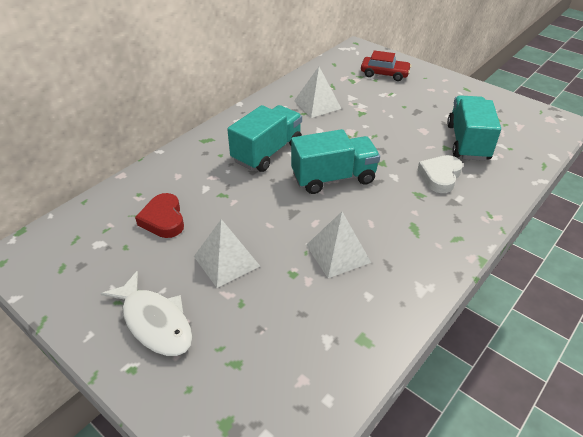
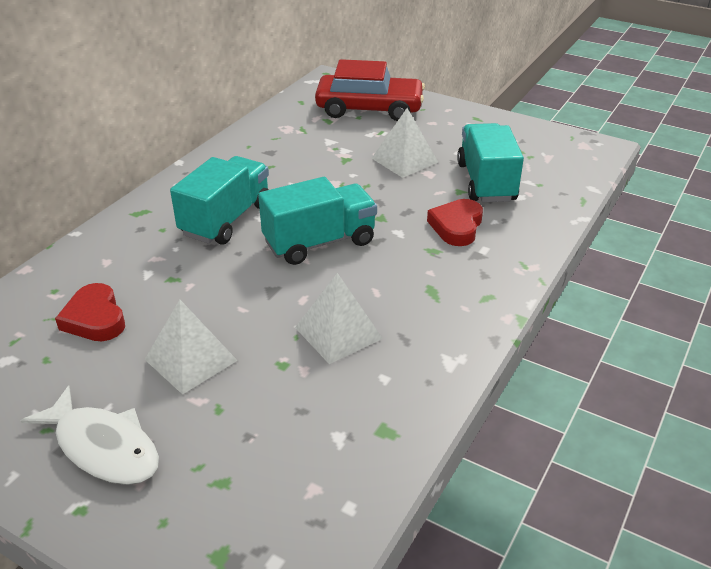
camera: 10 degrees left, 5 degrees down
(317, 104) = (285, 154): white pyramid -> white pyramid (404, 160)
(384, 74) = (369, 109): red car -> red car, size x1.66
(440, 176) = (456, 226): white heart -> red heart

